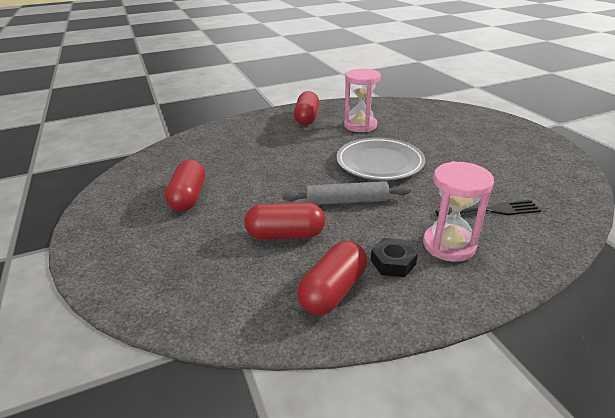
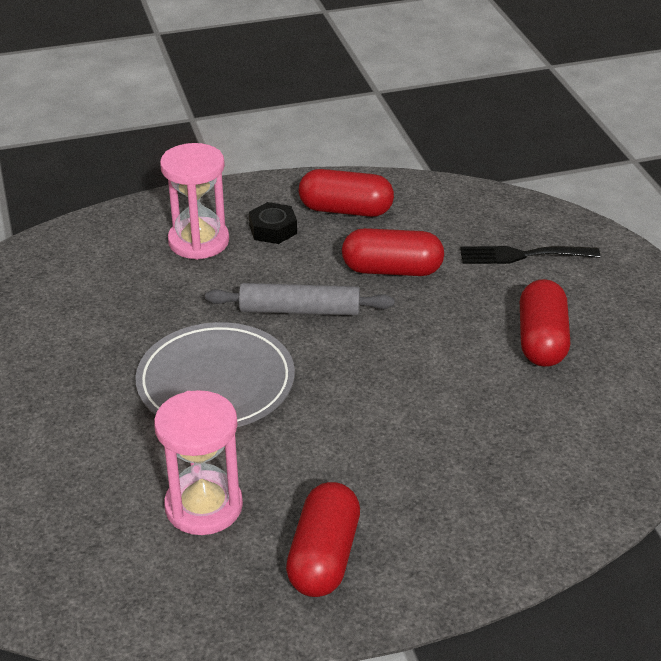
camera: 175 degrees left, 5 degrees up
(333, 291) = (345, 210): red capsule -> red capsule turned 60 degrees clockwise
(492, 210) = (108, 278): black fork -> black fork (522, 255)

